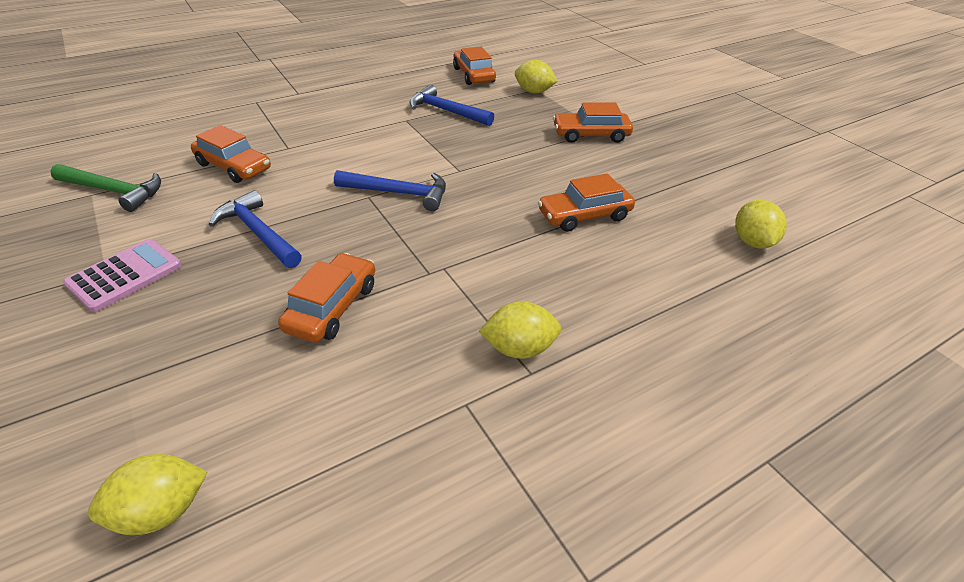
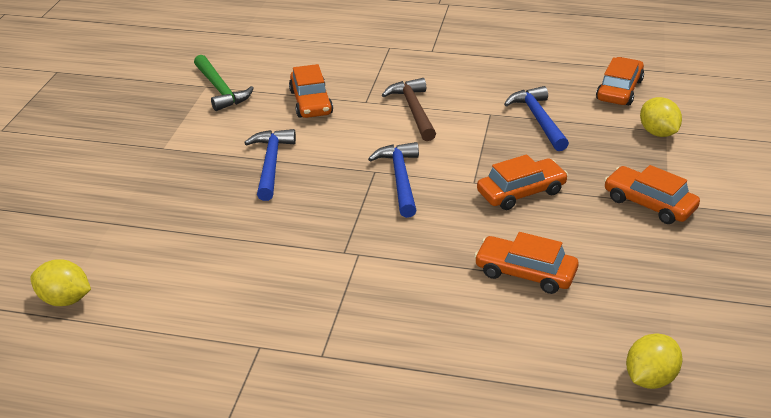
camera: 45 degrees right, 5 degrees down
(125, 275) = (170, 156): pink calculator -> none
(332, 307) = (256, 241): orange car -> orange car (521, 192)
(340, 139) = (413, 110): none -> brown hammer
(399, 193) = (400, 179): blue hammer -> blue hammer turned 150 degrees counterclockwise
(519, 348) = (334, 336): yellow lemon -> none

